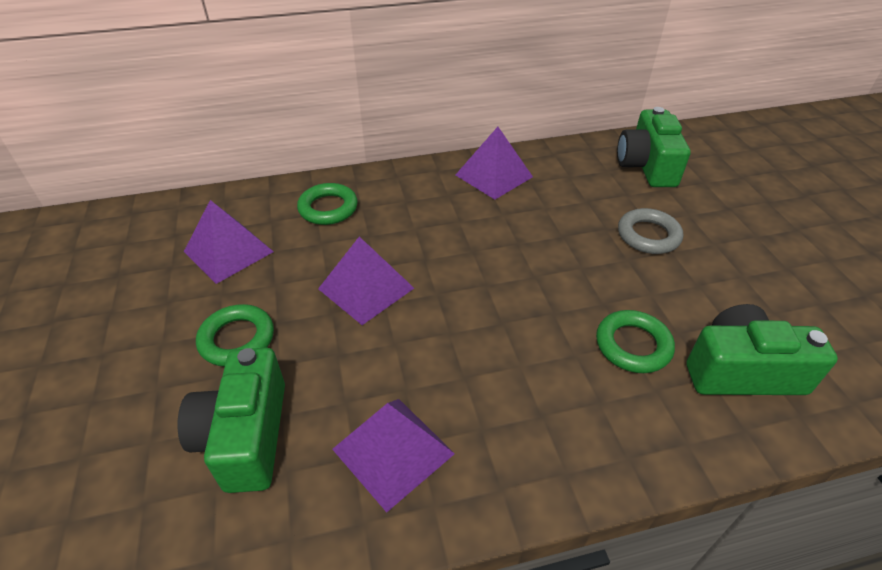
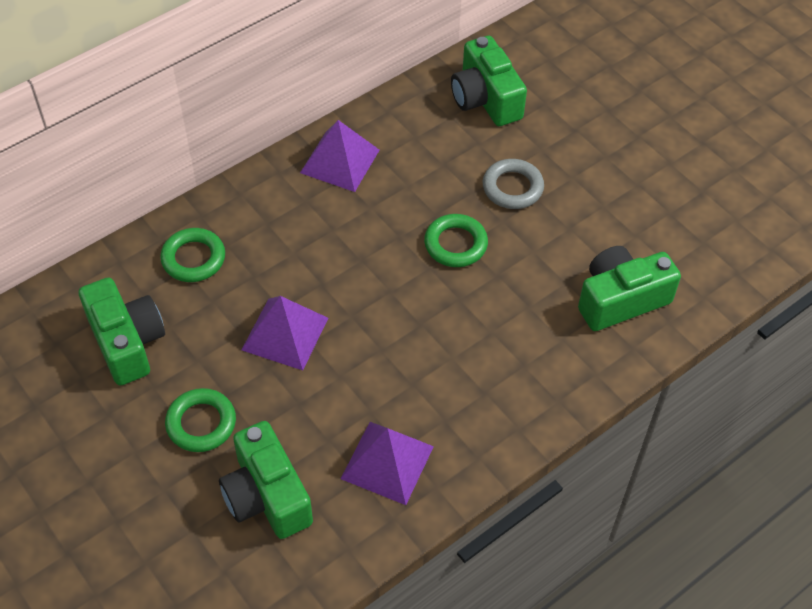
camera: 25 degrees left, 10 degrees up
(228, 251) = (127, 342): purple pyramid -> green camera
(633, 345) = (533, 307): green ring -> green ring (455, 244)

